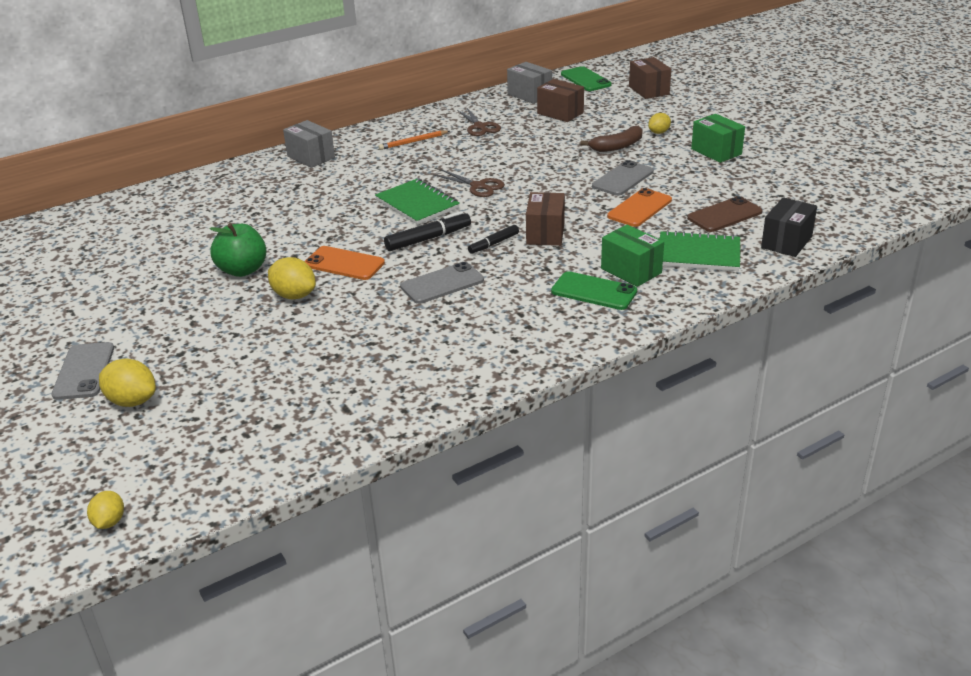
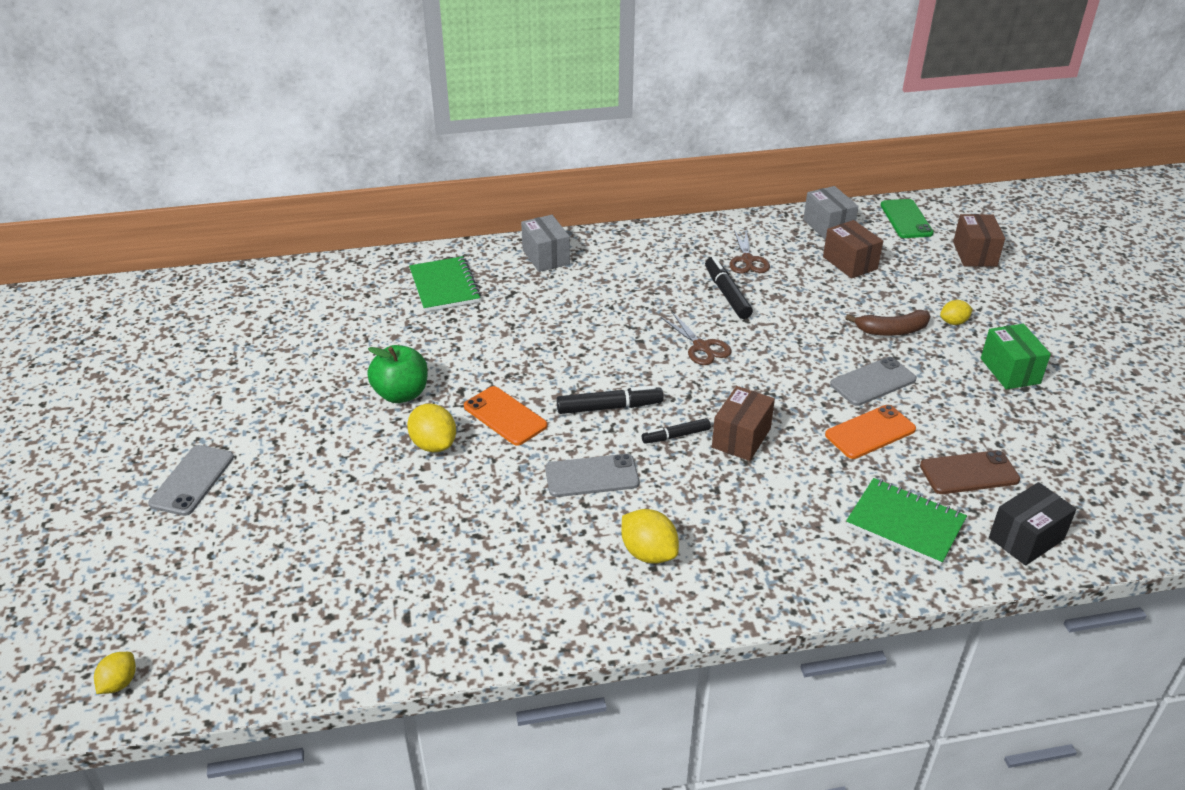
camera: 20 degrees right, 5 degrees up
(132, 401) = (215, 534): yellow lemon -> yellow lemon (648, 553)
(413, 142) = (663, 263): orange pencil -> none
(417, 204) = (623, 354): green notebook -> green notebook (444, 286)
(477, 150) = (727, 294): none -> black marker
(594, 291) = (752, 541): green phone -> none
(631, 271) = (811, 524): green box -> none

